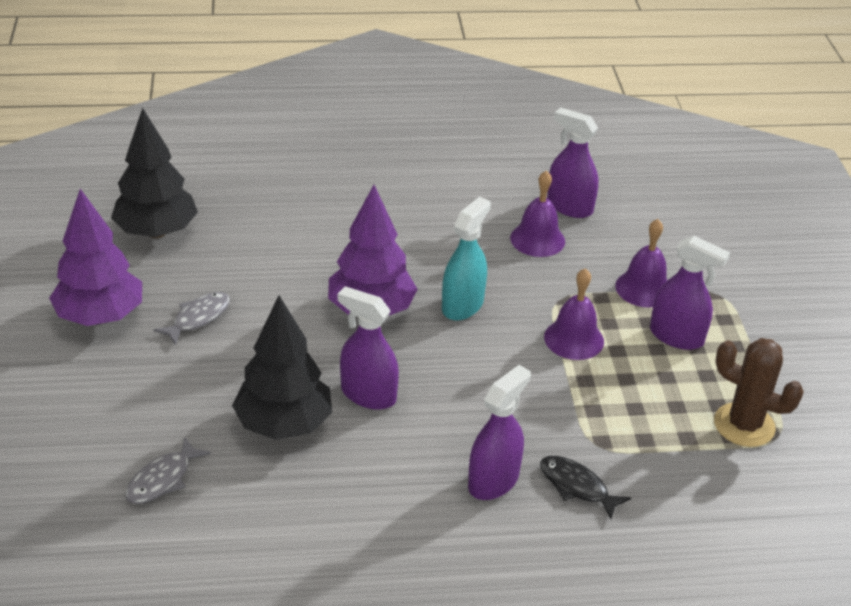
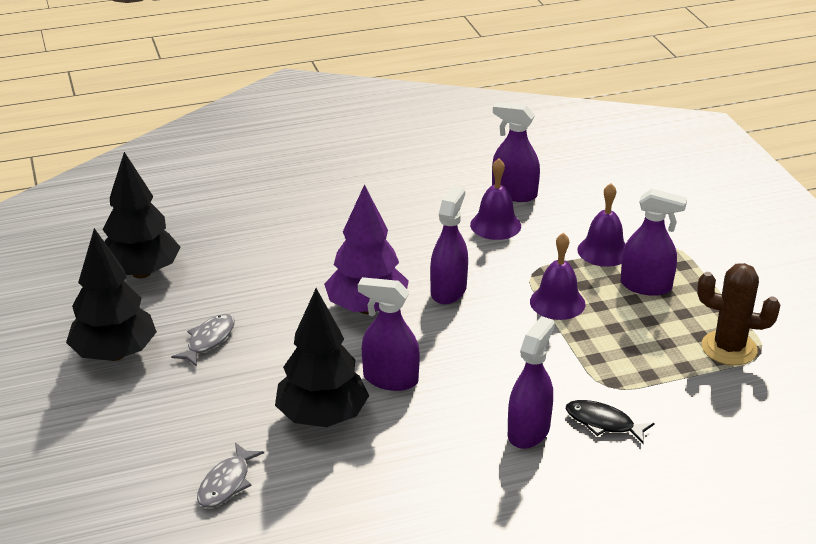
camera: 10 degrees left, 5 degrees down
(100, 316) = (115, 354): purple tree -> black tree
(462, 305) = (448, 290): turquoise spray bottle -> purple spray bottle

